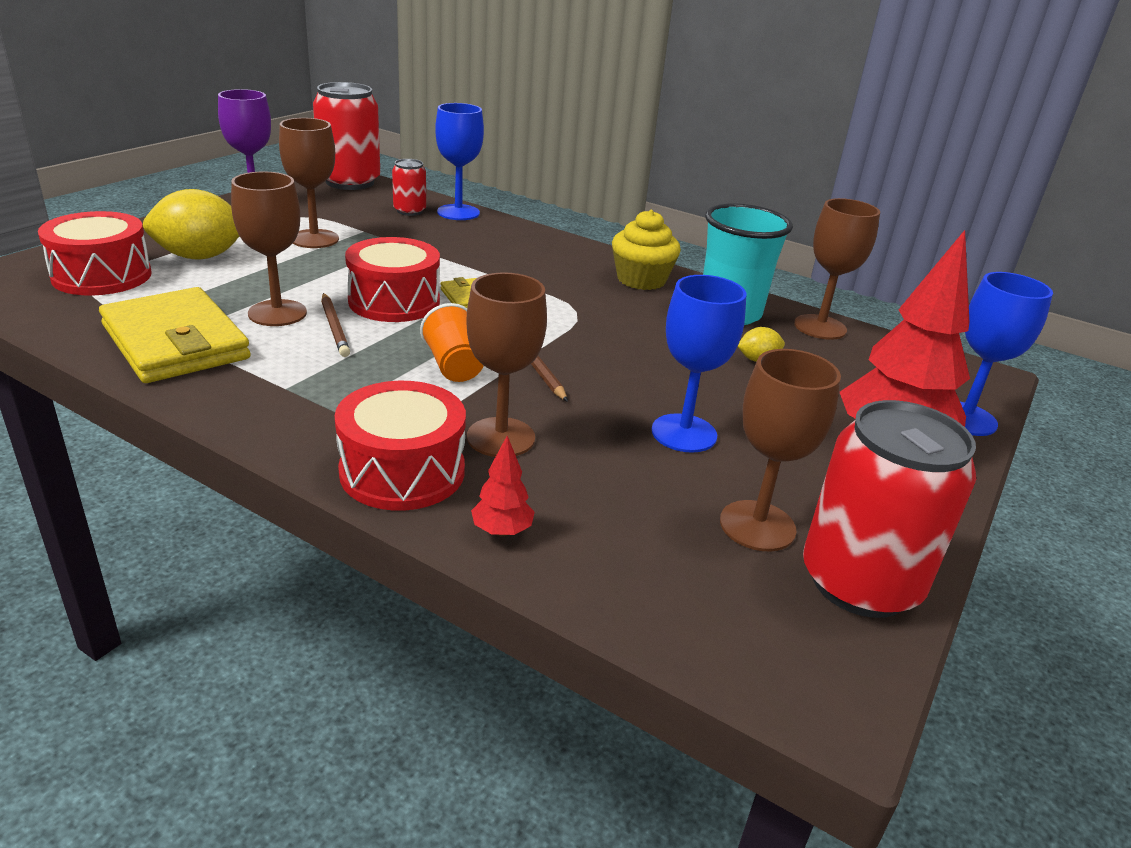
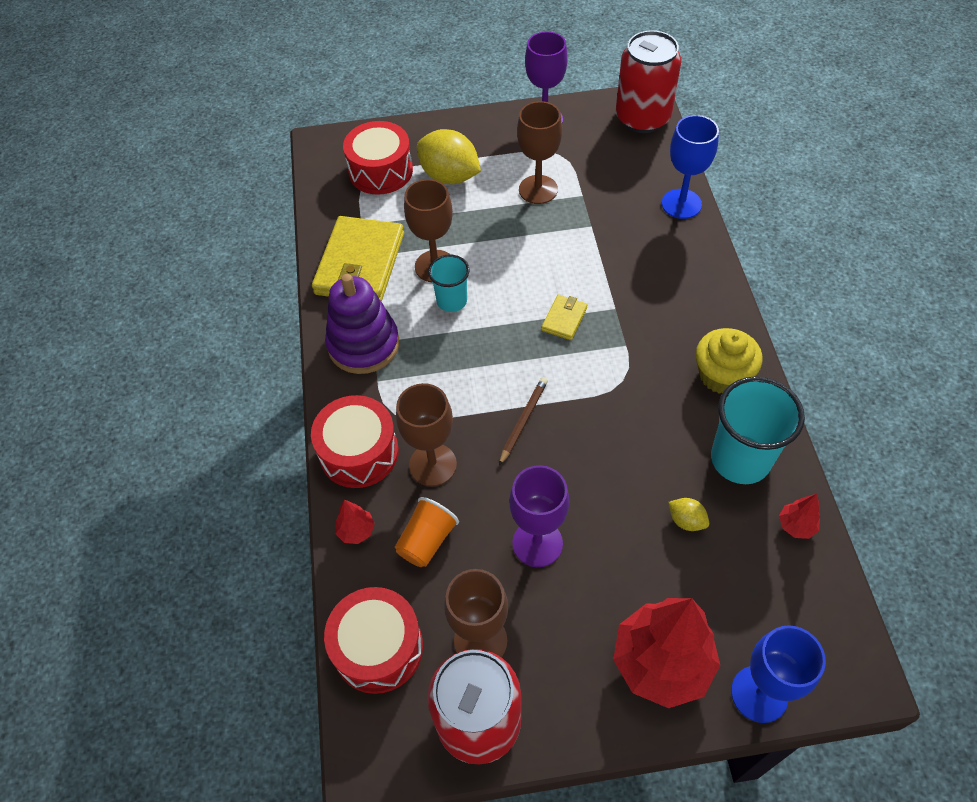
camera: 55 degrees right, 25 degrees up
(275, 394) = (363, 345): none -> purple stacking toy
(334, 327) = (452, 301): brown pencil -> turquoise cup
(394, 301) = (513, 294): red drum -> red drum (378, 647)
(409, 211) = (644, 183): red can -> none
(454, 366) = (478, 384): orange cup -> orange cup (427, 541)
(684, 433) = (537, 543): blue goblet -> purple goblet
(820, 327) = (796, 526): brown goblet -> red tree

